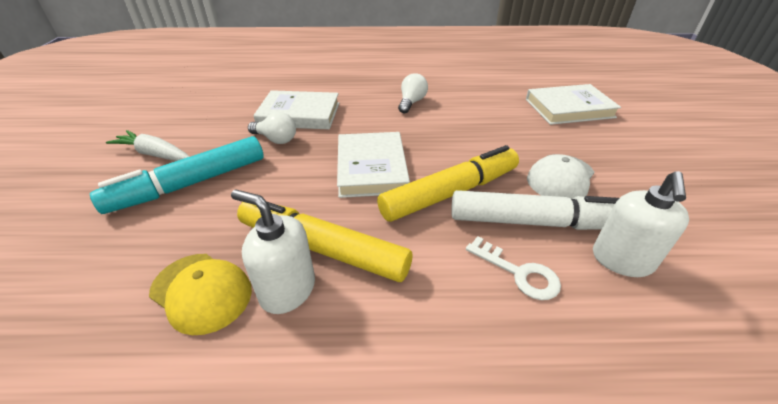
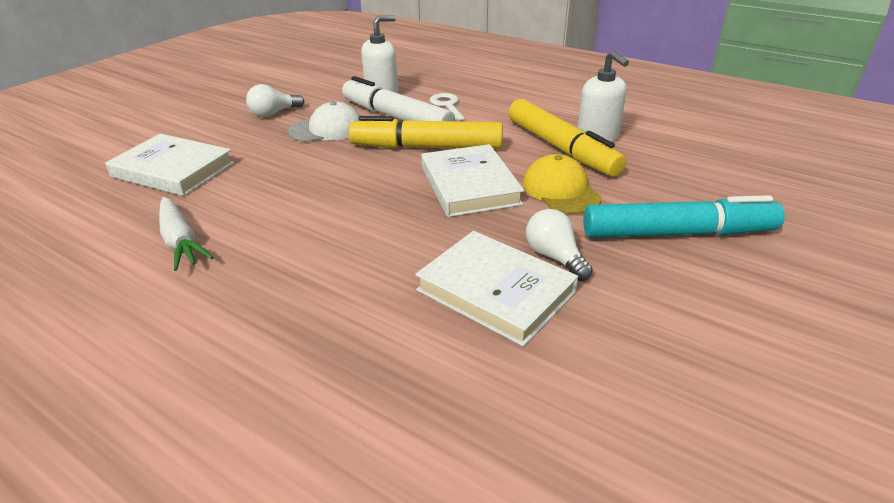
camera: 145 degrees left, 5 degrees down
(155, 154) = (739, 295): white carrot -> white carrot (181, 241)
(201, 292) = (659, 153): yellow cap -> yellow cap (561, 190)
(371, 168) = (470, 185): white book -> white book turned 45 degrees counterclockwise
(411, 102) = (316, 247): white light bulb -> white light bulb (274, 113)

